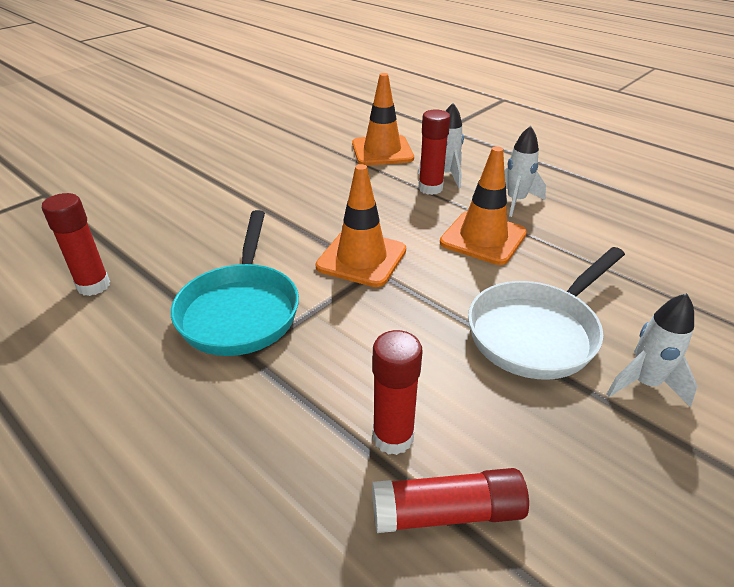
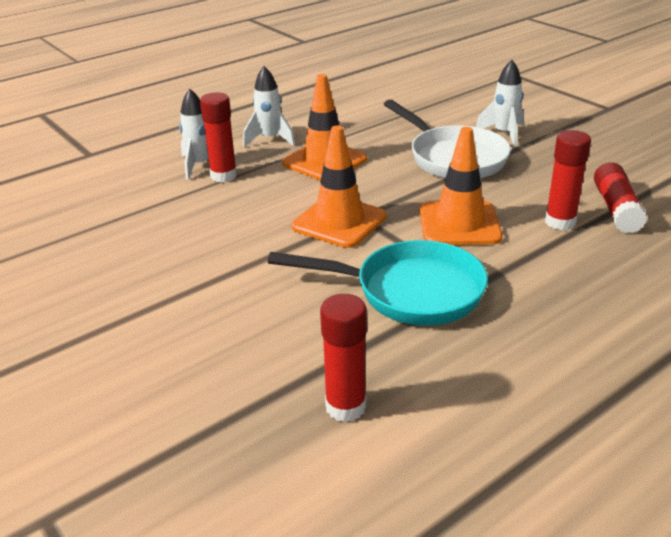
camera: 80 degrees left, 5 degrees down
(382, 151) = (118, 195): orange traffic cone -> orange traffic cone (459, 224)

